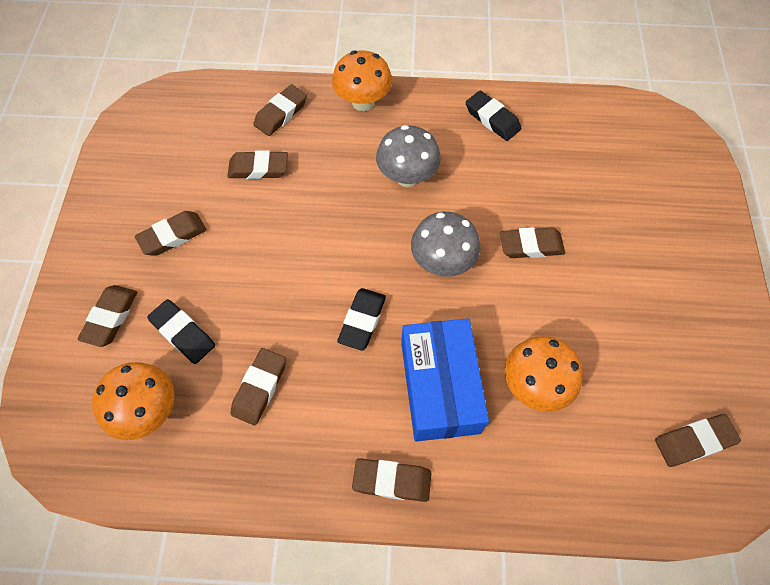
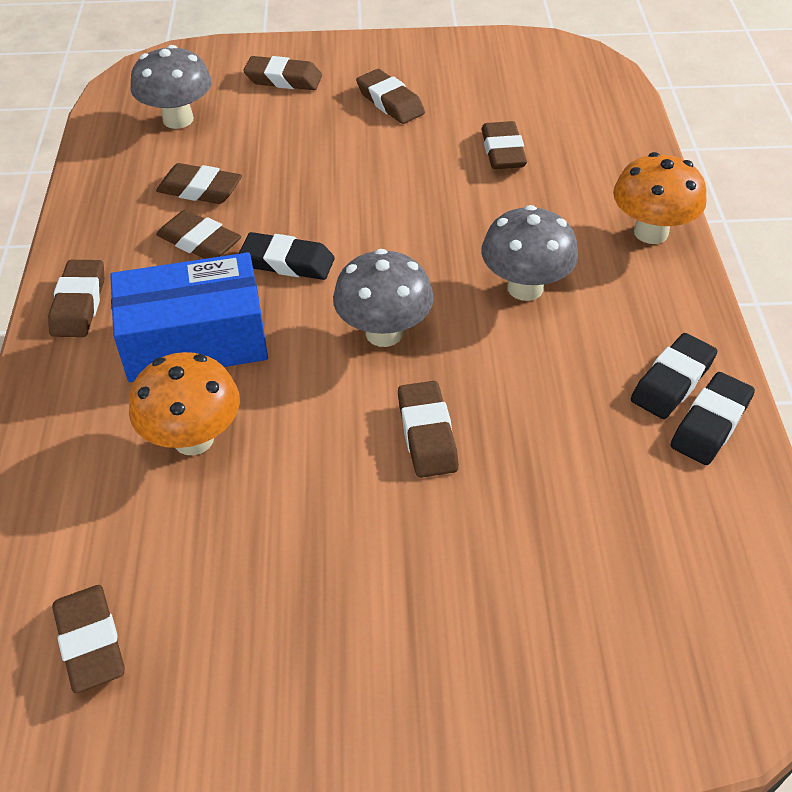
camera: 85 degrees right, 15 degrees down
(148, 411) = (178, 119): orange mushroom -> grey mushroom
(183, 333) = (266, 128): black eraser -> black eraser (710, 423)
(281, 114) = (600, 159): brown eraser -> brown eraser (199, 242)

